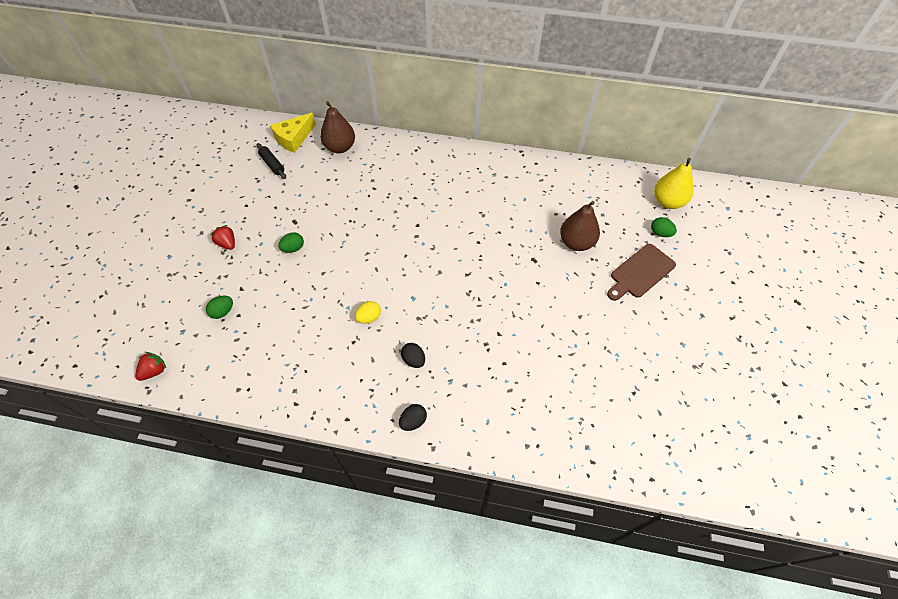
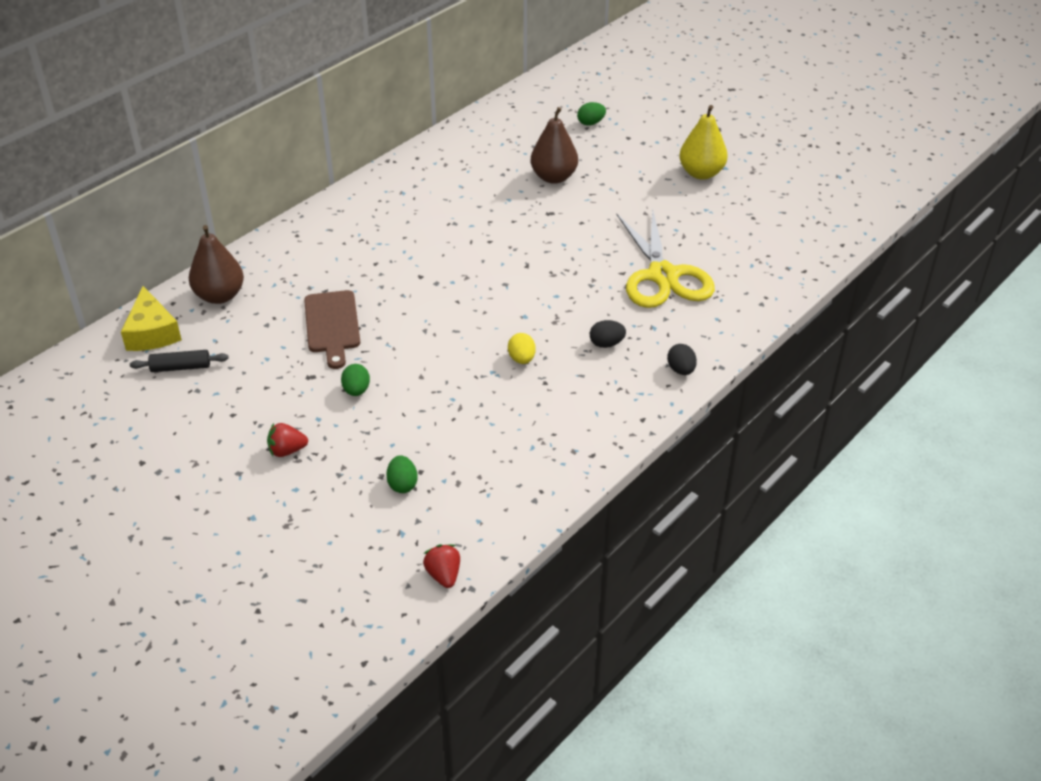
camera: 60 degrees left, 15 degrees down
(513, 361) = (662, 276): none -> yellow scissors
(640, 272) = (626, 155): brown cutting board -> brown cutting board (332, 325)
(667, 202) = (557, 101): yellow pear -> yellow pear (701, 173)

